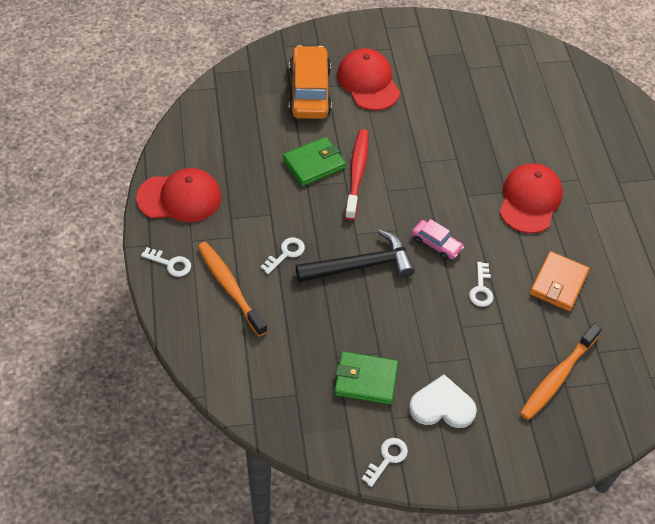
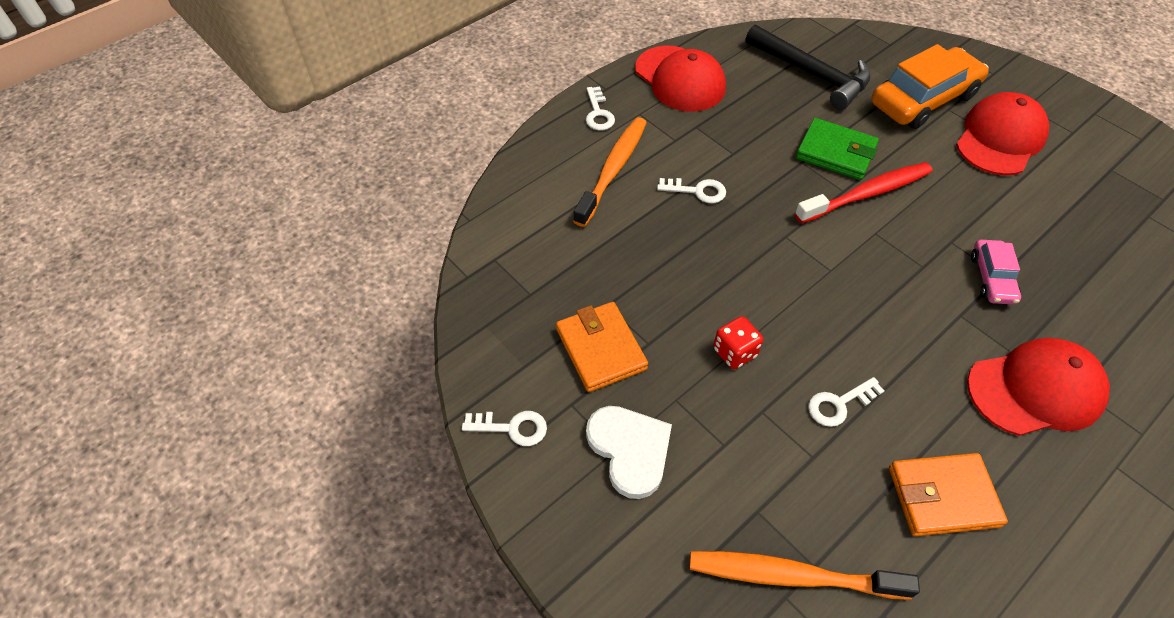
camera: 60 degrees right, 0 degrees up
(361, 265) = (748, 263): black hammer -> black hammer (812, 74)
(366, 380) = (601, 349): green wallet -> orange wallet
(416, 314) = (734, 352): none -> red dice
(436, 244) = (854, 320): pink car -> pink car (991, 278)

